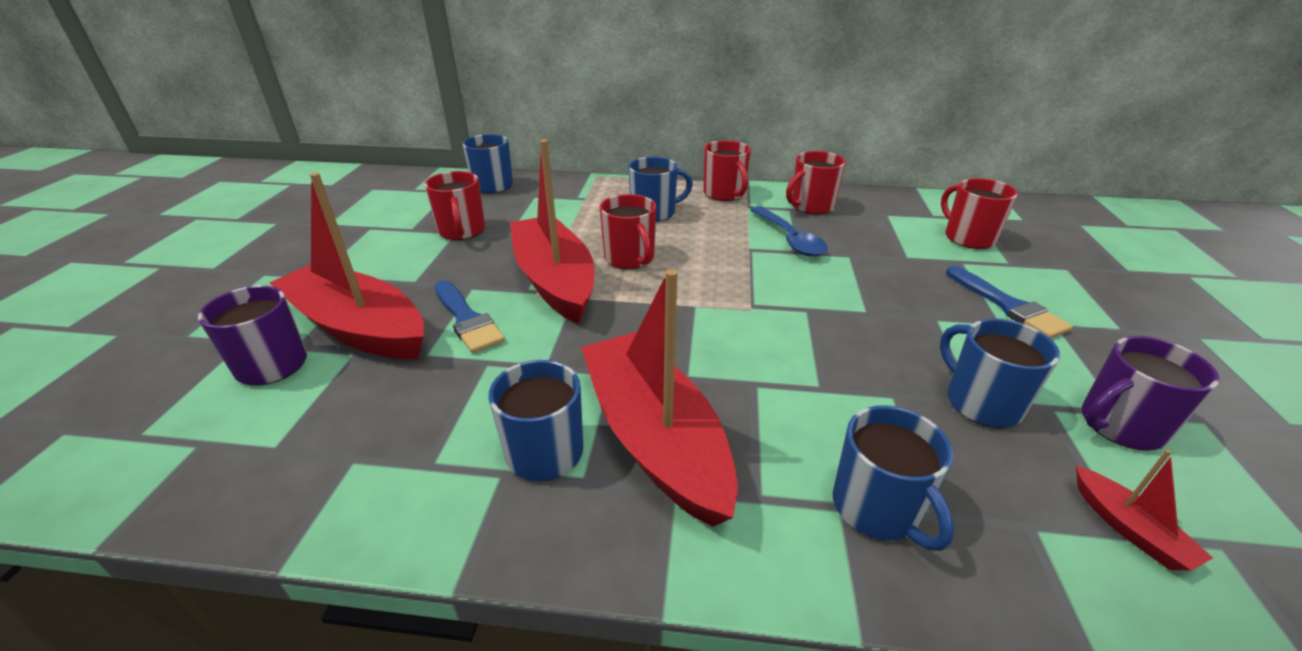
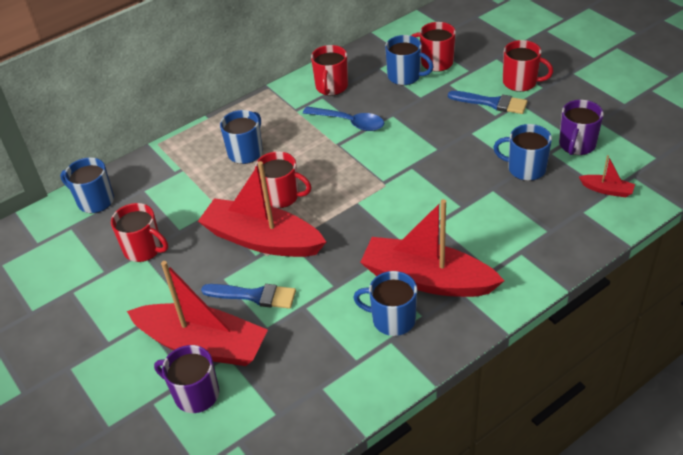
camera: 40 degrees left, 10 degrees up
(358, 328) = (203, 344): red boat -> red boat turned 150 degrees counterclockwise
(724, 194) = (268, 108): red mug -> red mug (520, 82)
(877, 509) = (532, 243): blue mug -> blue mug (405, 76)

